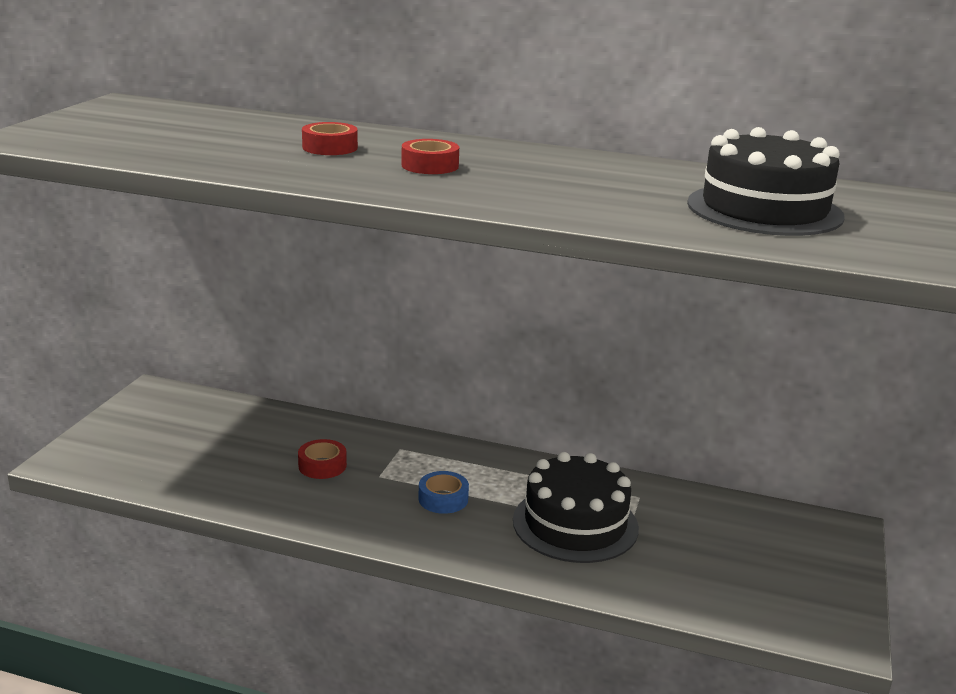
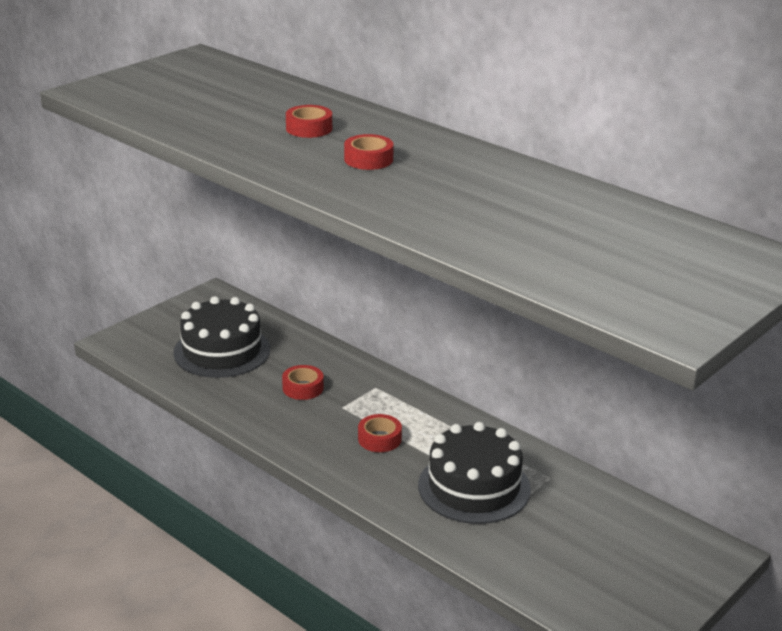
camera: 25 degrees right, 5 degrees up
(443, 499) = (379, 439): blue tape -> red tape
(764, 209) = (602, 250): black cake -> black cake (222, 351)

